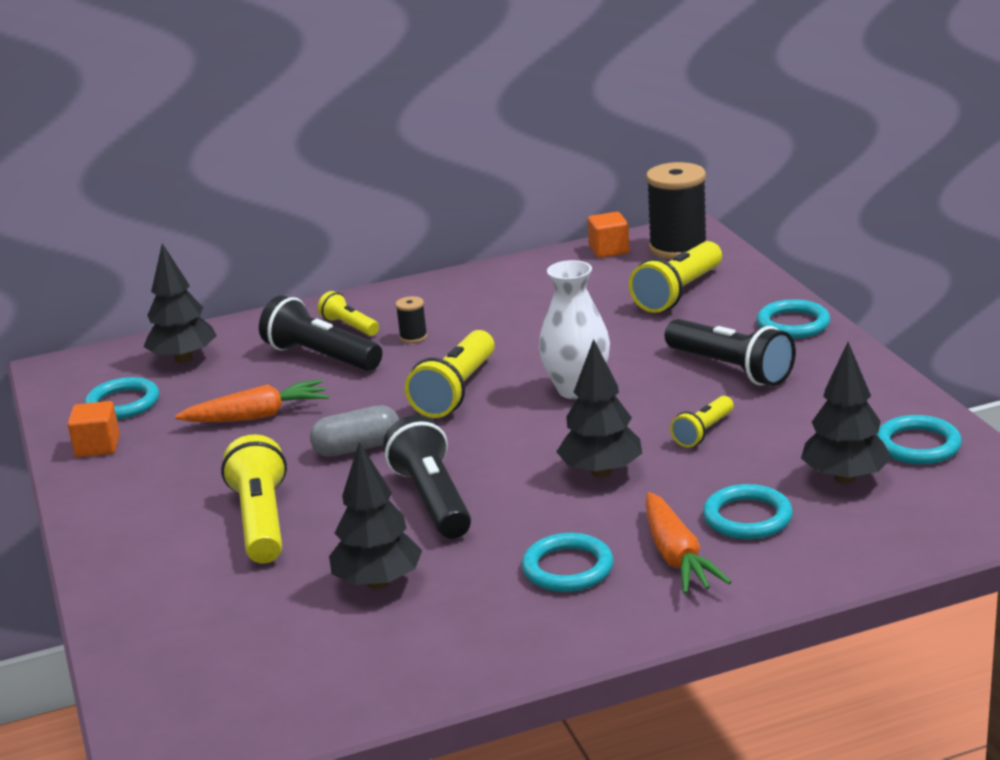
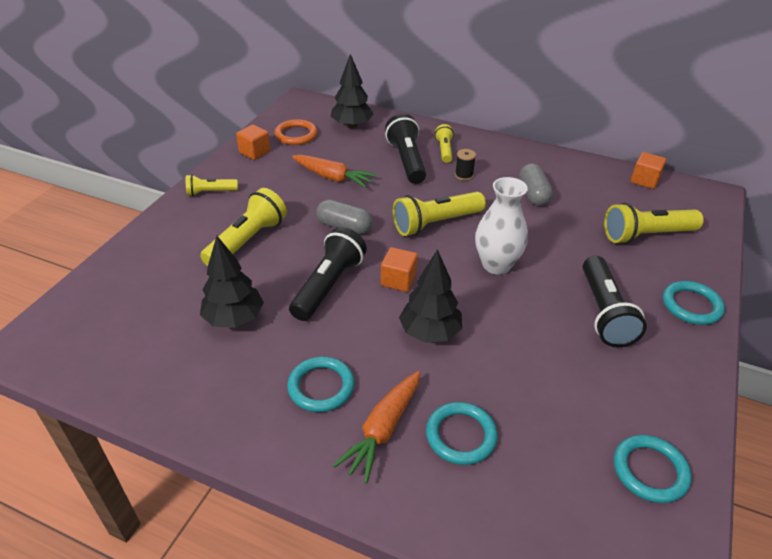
camera: 40 degrees right, 15 degrees up
(123, 403) = (296, 135): turquoise ring -> orange ring
(499, 454) = (398, 280): none -> orange cube
(517, 315) = (533, 194): none -> grey capsule
(678, 248) = (689, 203): black spool -> none
(703, 432) = (524, 348): yellow flashlight -> yellow flashlight (210, 192)
(845, 478) = (562, 457): black tree -> none

